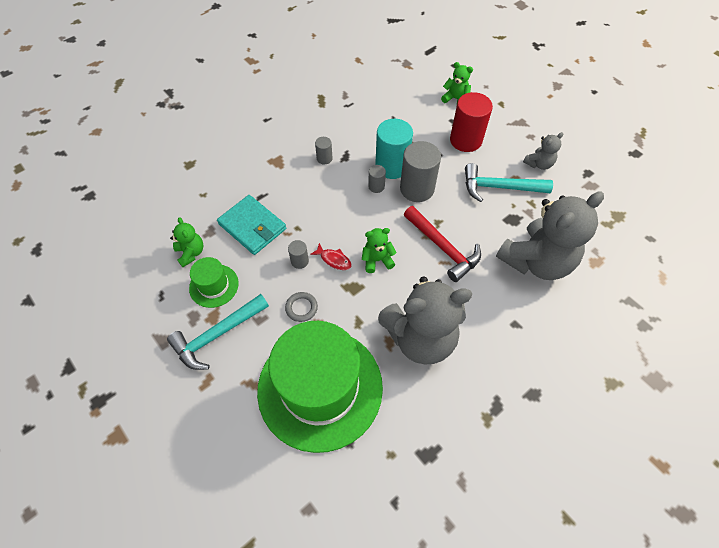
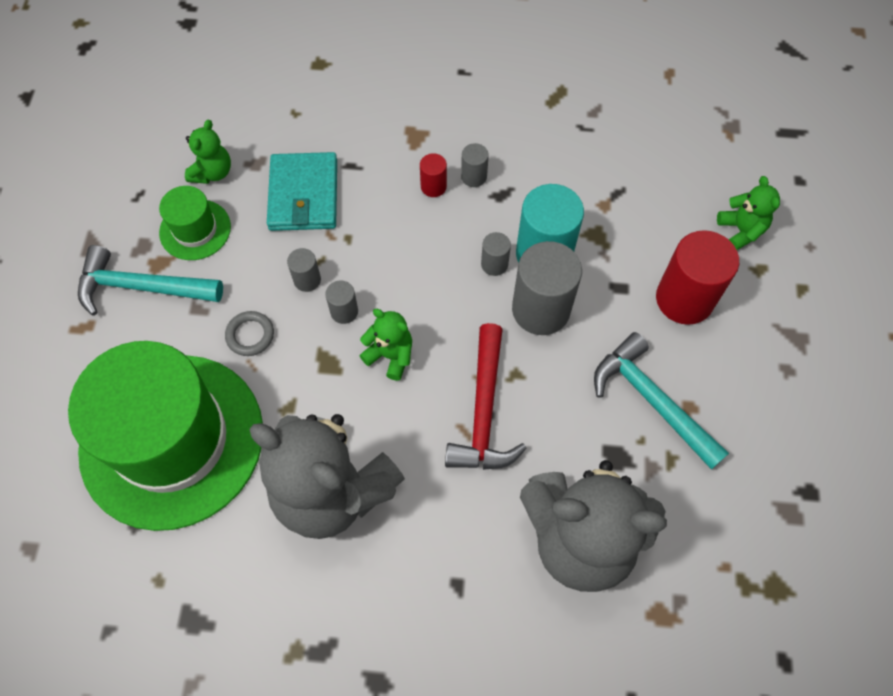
camera: 45 degrees right, 5 degrees up
(311, 176) = (433, 186): none -> red cylinder
(334, 260) = (344, 311): red fish -> grey cylinder
(539, 164) = (749, 417): grey teddy bear -> none

